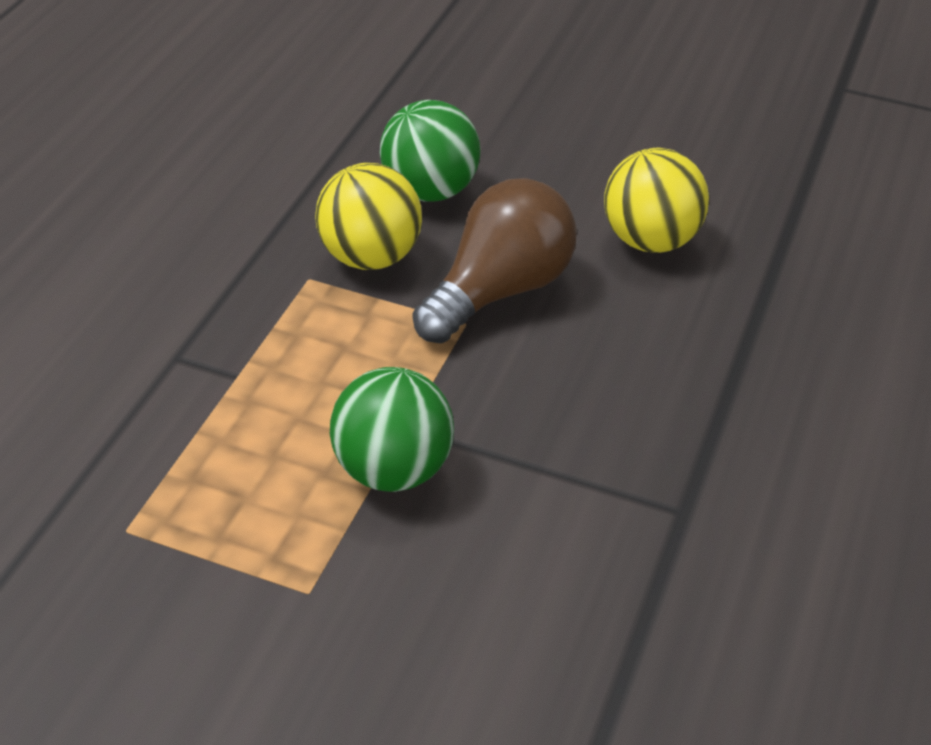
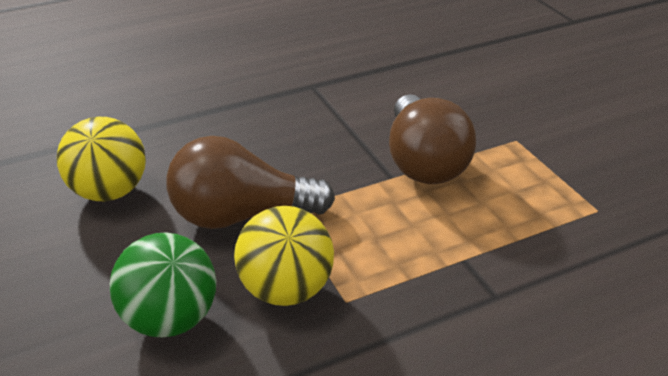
camera: 135 degrees left, 5 degrees down
(392, 470) = (423, 162): green ball -> brown light bulb

